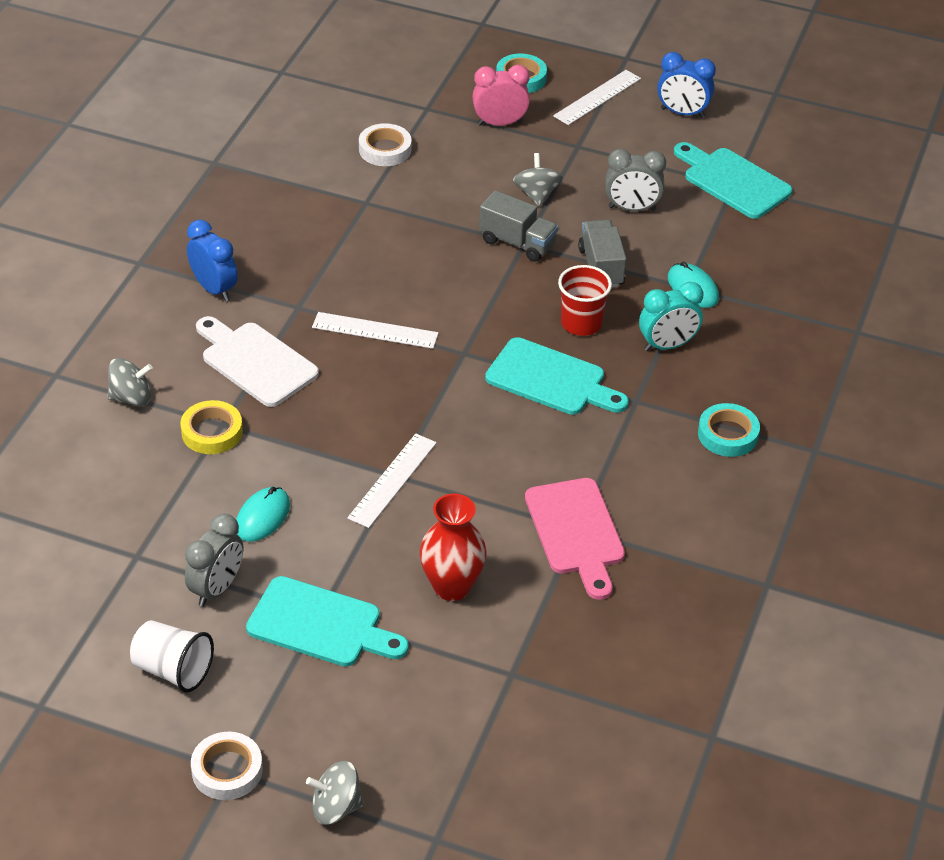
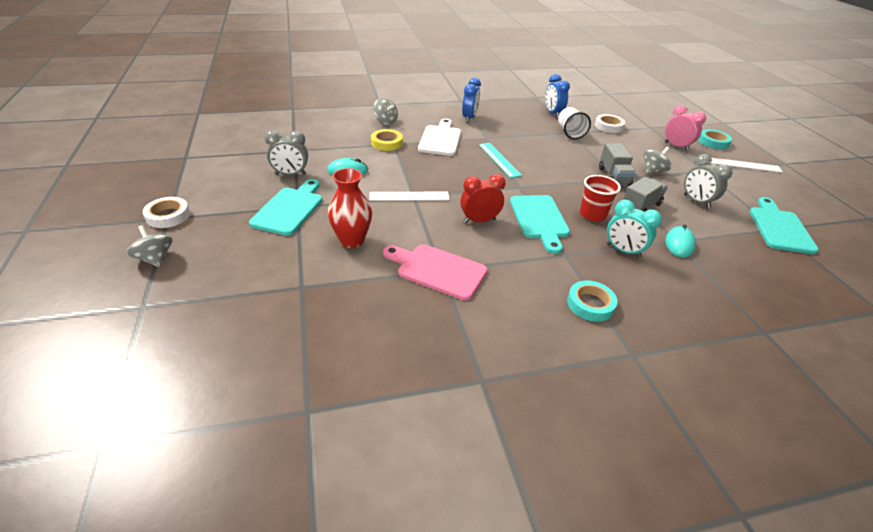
camera: 55 degrees right, 5 degrees down
(173, 670) = (229, 180): white cup -> white cup (570, 133)
(320, 624) = (289, 209): turquoise cutting board -> turquoise cutting board turned 150 degrees counterclockwise
(375, 330) = (499, 159): white ruler -> turquoise ruler
(507, 439) = (479, 220): none -> red clock
(576, 532) = (438, 270): pink cutting board -> pink cutting board turned 75 degrees clockwise
(682, 113) = (788, 193): blue clock -> blue clock (552, 113)

